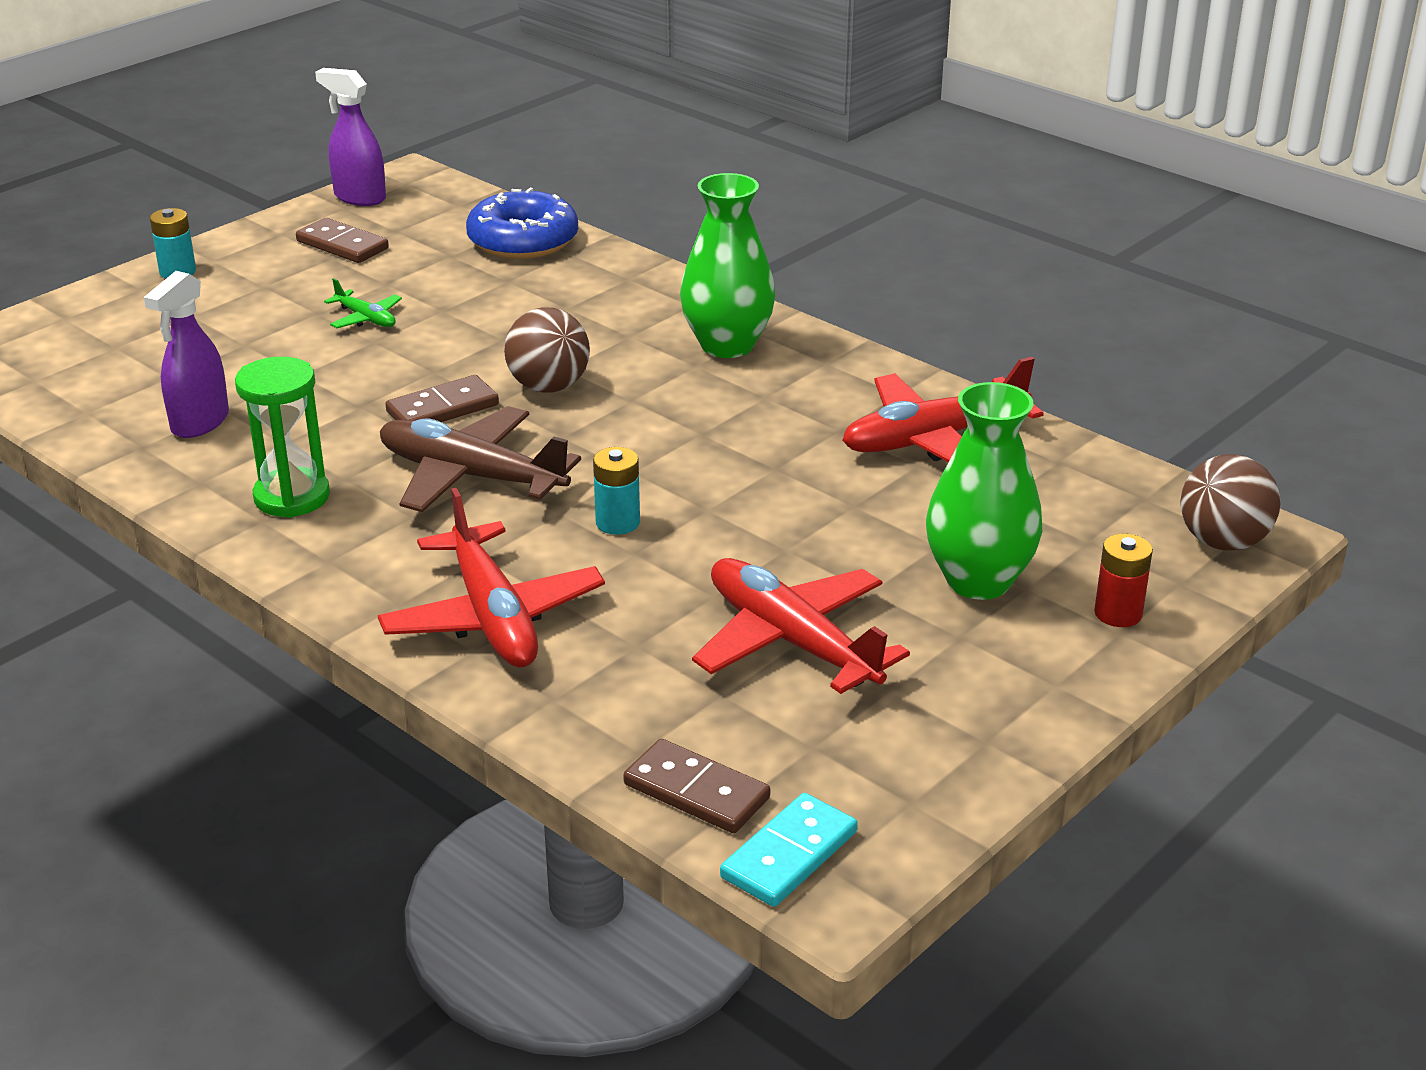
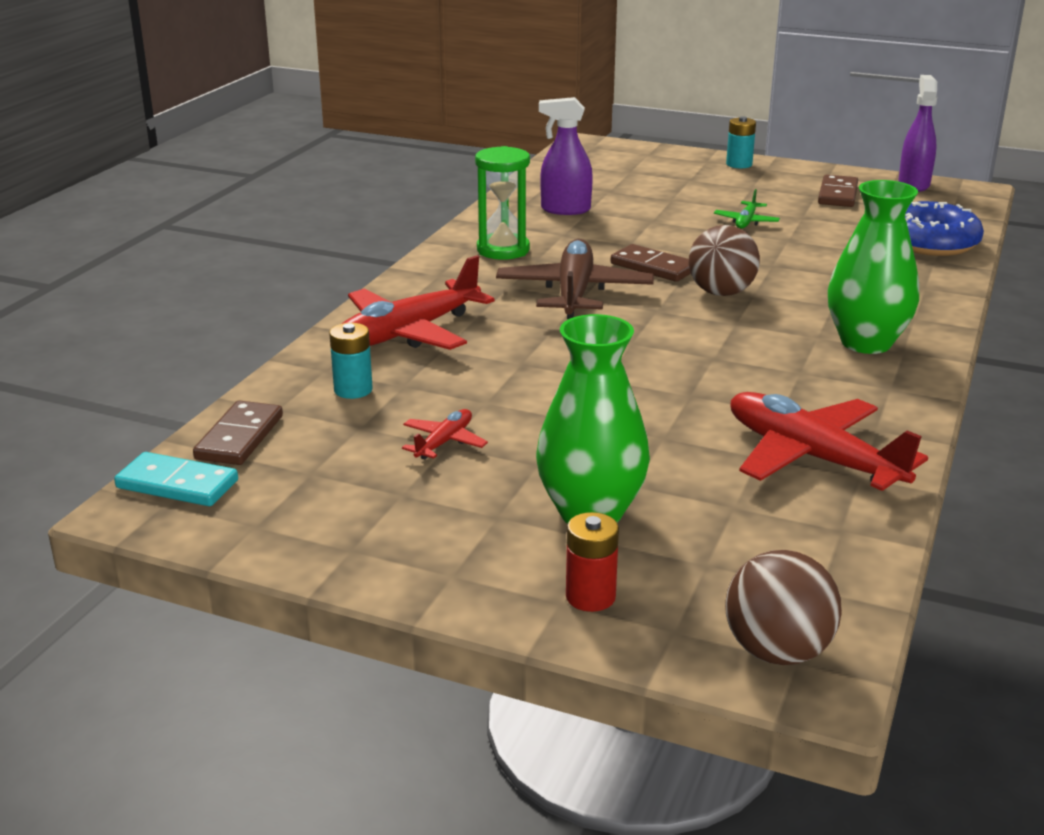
camera: 70 degrees right, 5 degrees down
(617, 522) = (556, 350): turquoise battery -> turquoise battery (353, 390)
(791, 641) = (444, 442): red plane -> red plane, size x0.47

